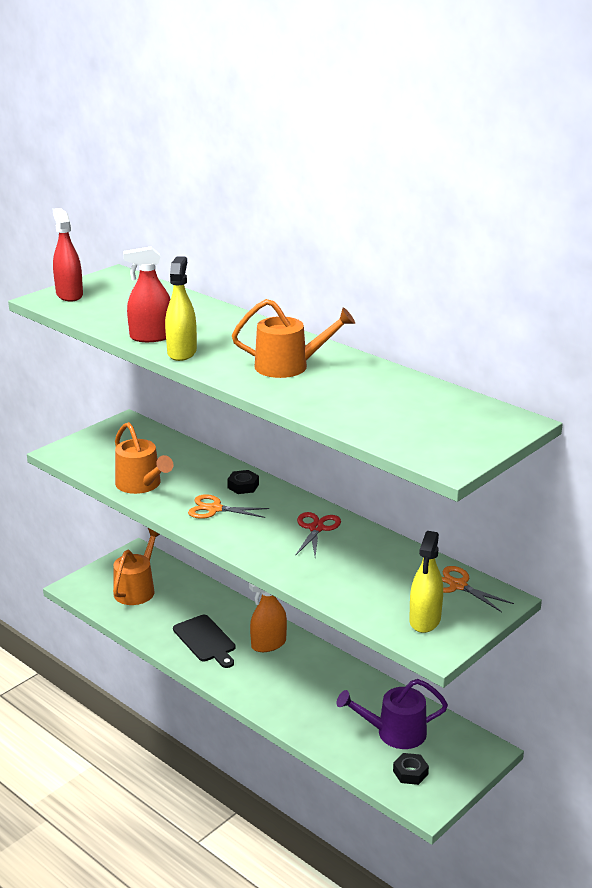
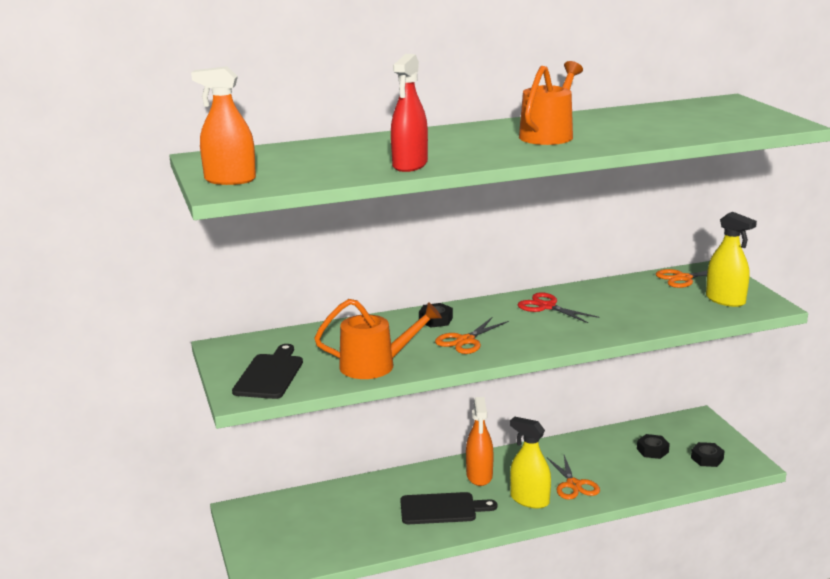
camera: 60 degrees left, 5 degrees down
(69, 295) = (230, 180): red spray bottle -> orange spray bottle
(97, 451) = (270, 375): none -> black cutting board
(137, 589) = (310, 528): orange watering can -> none
(182, 352) = (467, 160): yellow spray bottle -> yellow spray bottle (529, 500)
(295, 699) = (573, 485): none -> orange scissors
(395, 733) = (652, 450): purple watering can -> black nut

